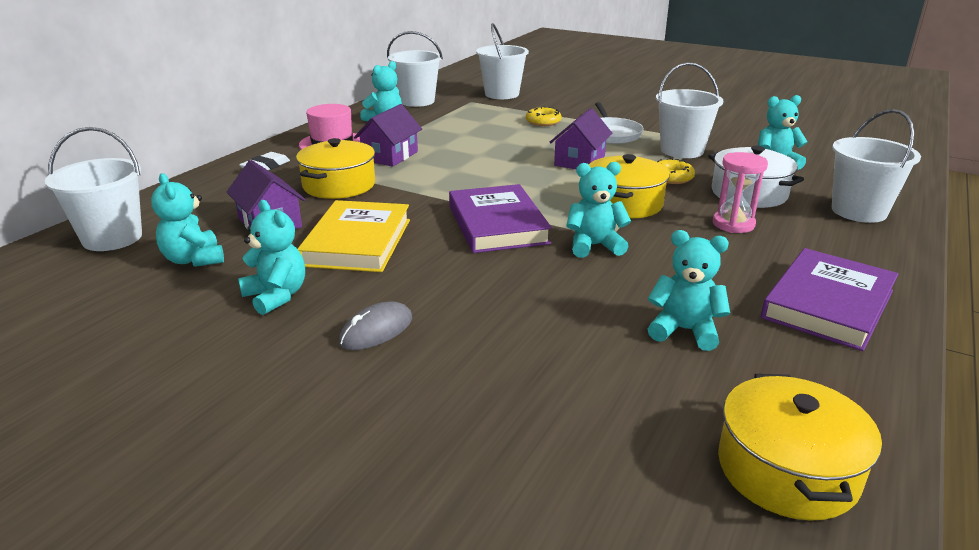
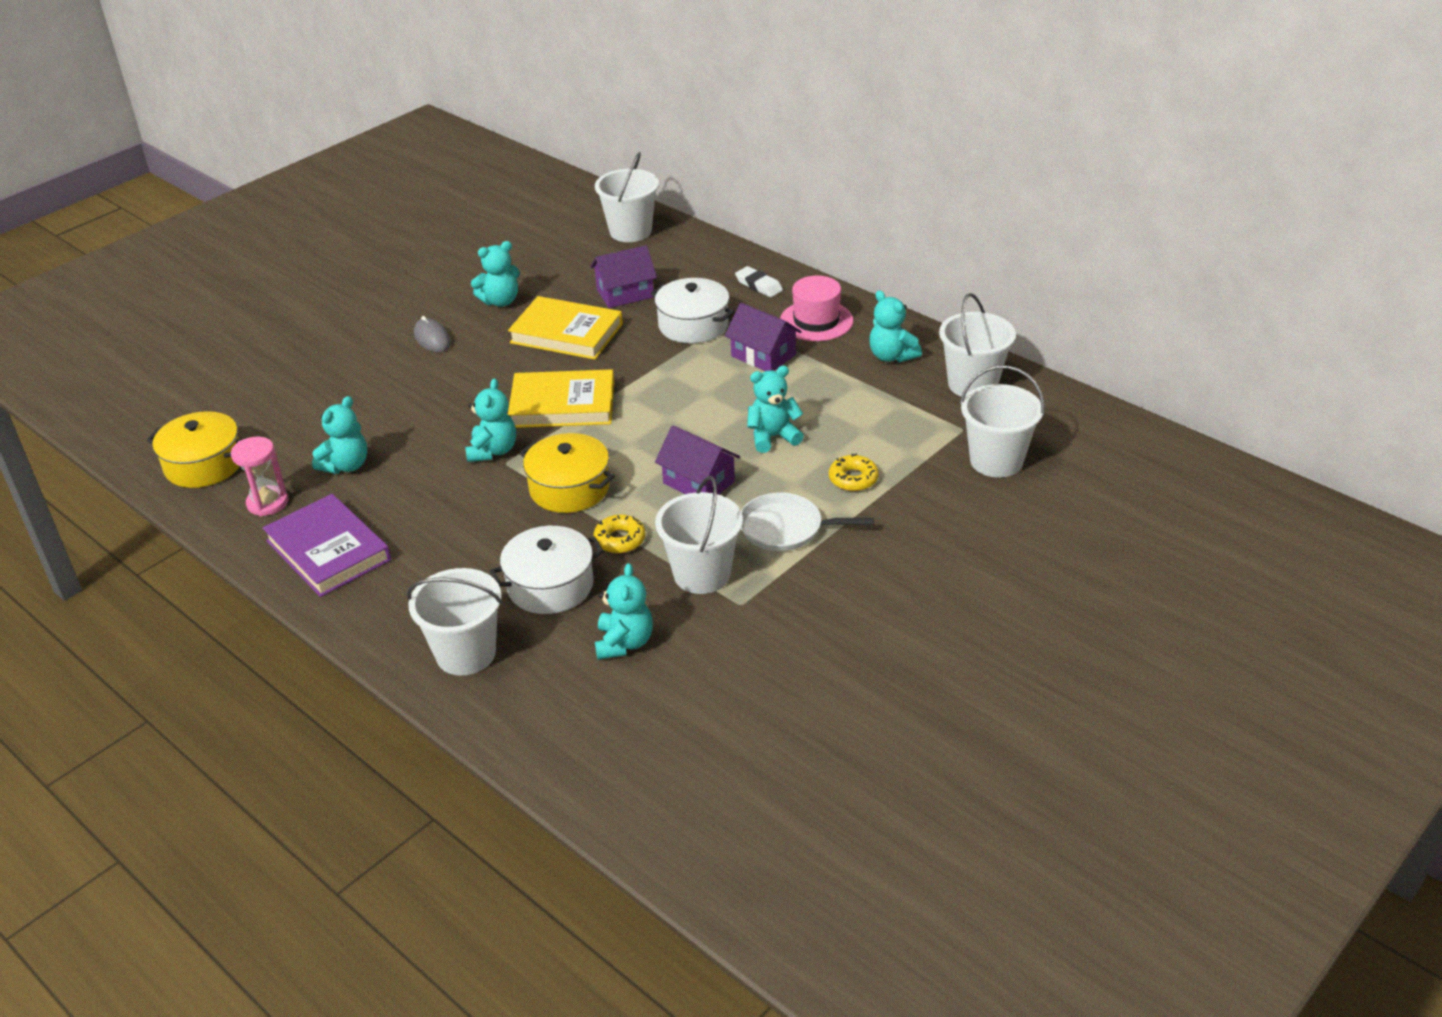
camera: 105 degrees right, 10 degrees up
(194, 259) = (575, 266): turquoise teddy bear -> turquoise teddy bear (773, 437)
(339, 185) = (693, 325): yellow pot -> white pot
(497, 224) = (563, 405): purple book -> yellow book
(733, 224) = (487, 547): pink hourglass -> pink hourglass (267, 503)

